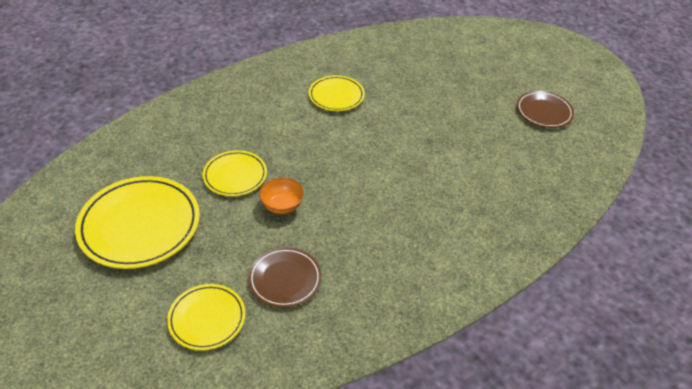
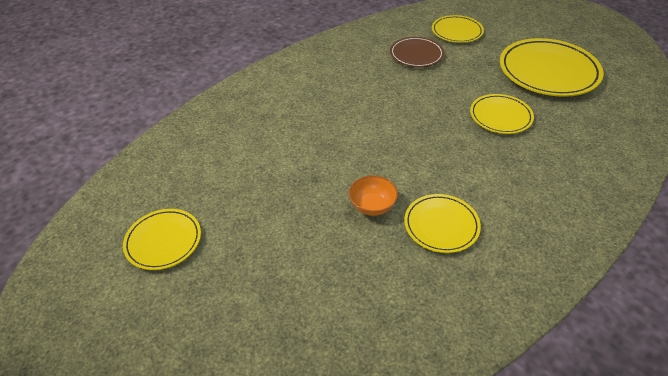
camera: 175 degrees right, 0 degrees up
(282, 205) = (443, 98): orange bowl -> orange bowl (372, 206)
(544, 112) = (163, 241): brown plate -> yellow plate

